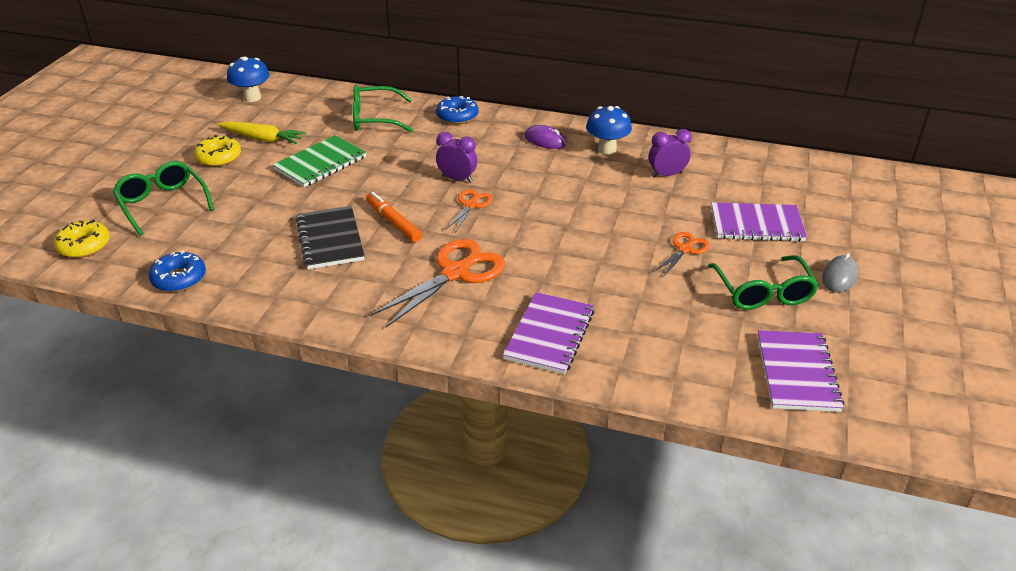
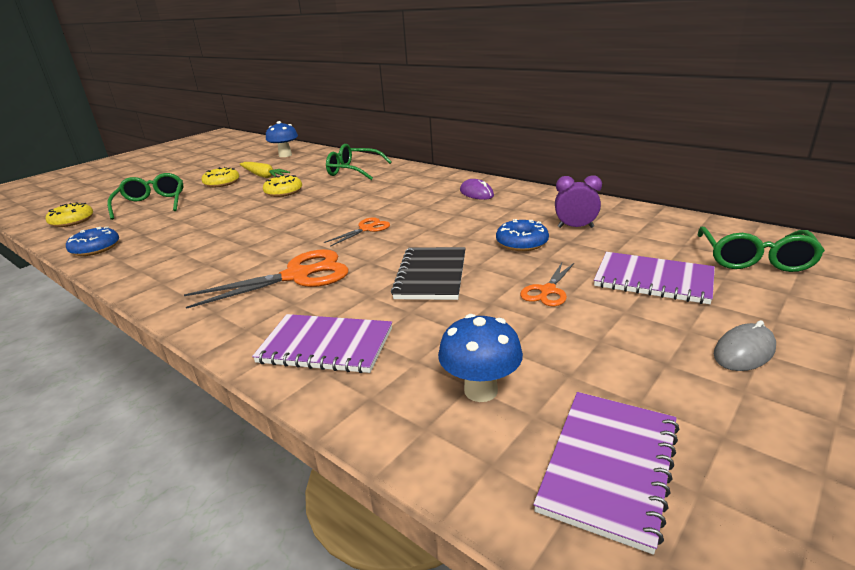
camera: 25 degrees right, 10 degrees down
(320, 163) = (283, 192): green notebook -> yellow donut
(330, 239) = (229, 238): black notebook -> black notebook (431, 275)
(393, 222) = (290, 233): orange marker -> none
(457, 116) = (417, 174): blue donut -> blue donut (522, 243)
(457, 179) = (374, 211): purple clock -> none
(549, 335) = (326, 346): purple notebook -> purple notebook turned 60 degrees clockwise
(607, 149) = (529, 204): blue mushroom -> blue mushroom (480, 390)
(685, 249) = (547, 291): orange scissors -> orange scissors turned 150 degrees clockwise
(763, 292) = (618, 350): green glasses -> green glasses (754, 259)

